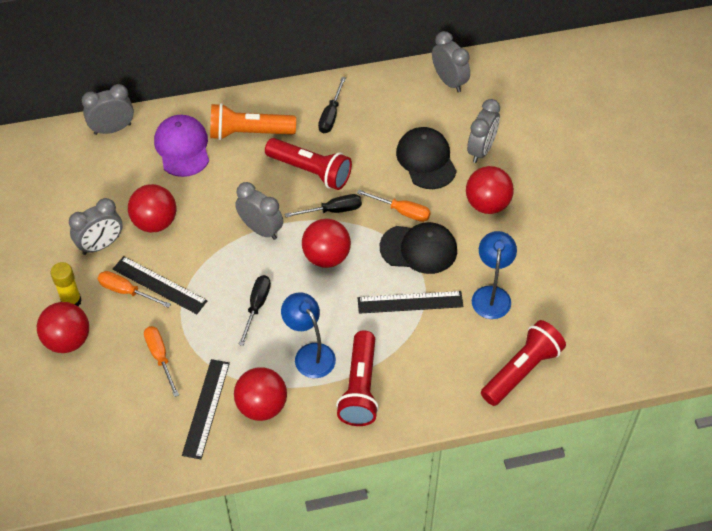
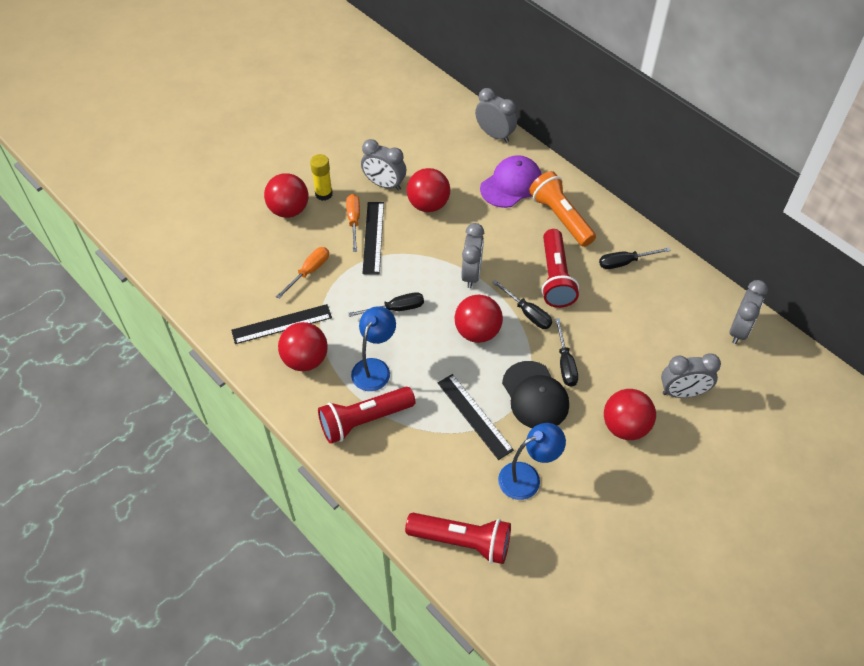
camera: 60 degrees right, 0 degrees up
(402, 211) = (565, 363): orange screwdriver -> black screwdriver
(426, 160) = (635, 355): black cap -> none

